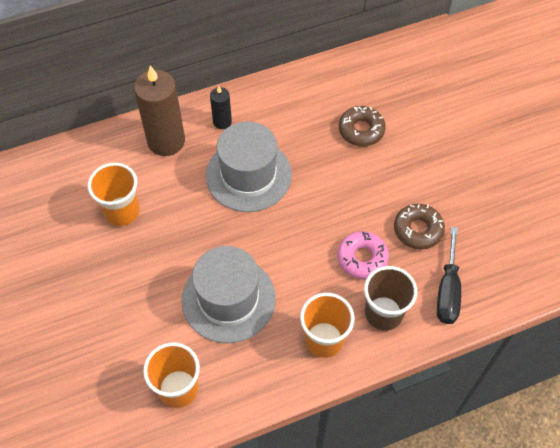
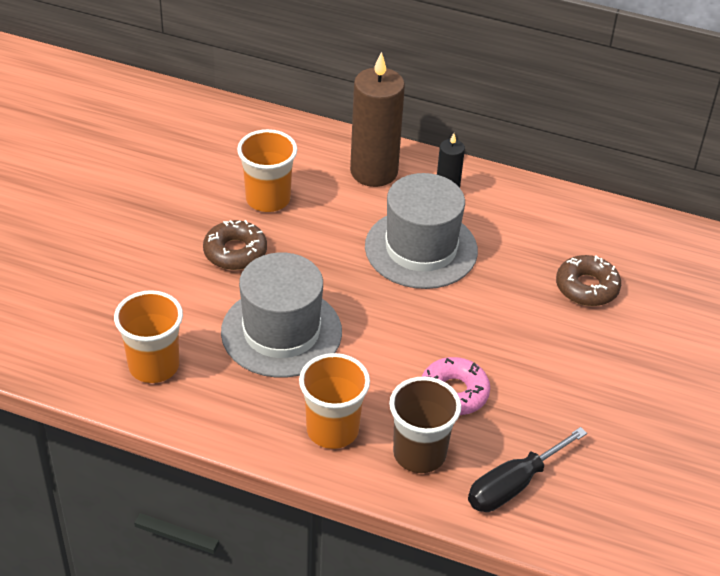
camera: 40 degrees right, 15 degrees down
(418, 230) = (545, 411): brown donut -> brown donut (235, 252)

